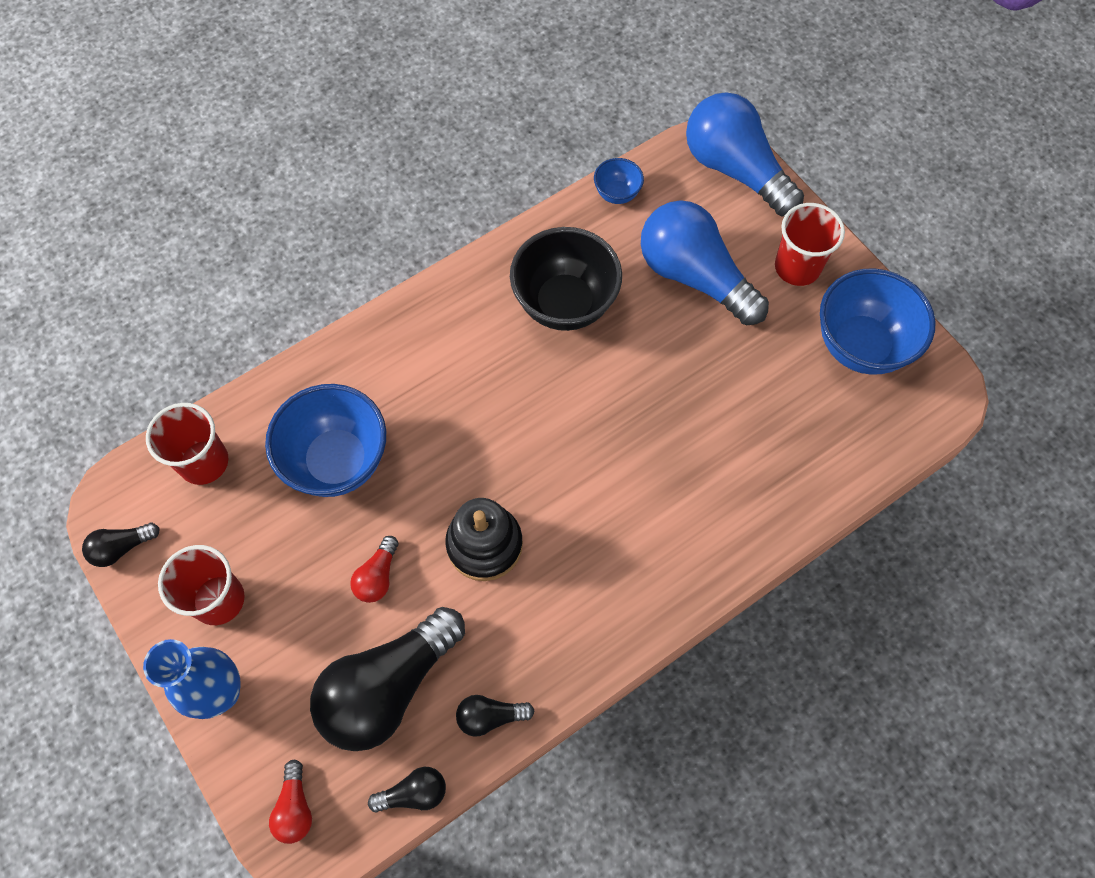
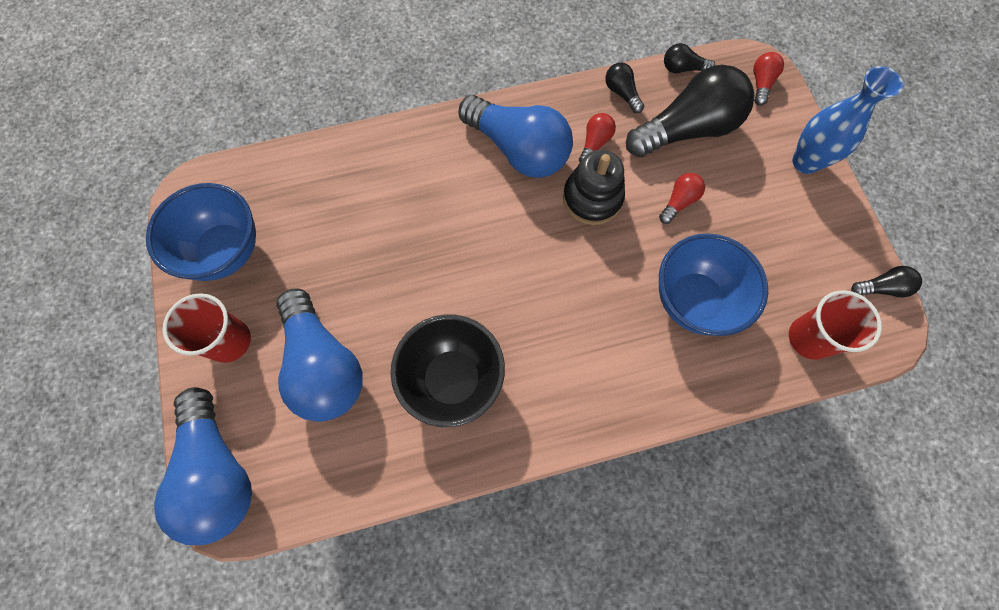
camera: 160 degrees left, 5 degrees up
(218, 599) = (803, 224): red cup -> none
(490, 716) = (621, 93): black light bulb -> black light bulb turned 135 degrees counterclockwise
(504, 622) = (594, 143): none -> red light bulb
(597, 578) = (518, 150): none -> blue light bulb
(617, 194) = (349, 487): blue bowl -> none

